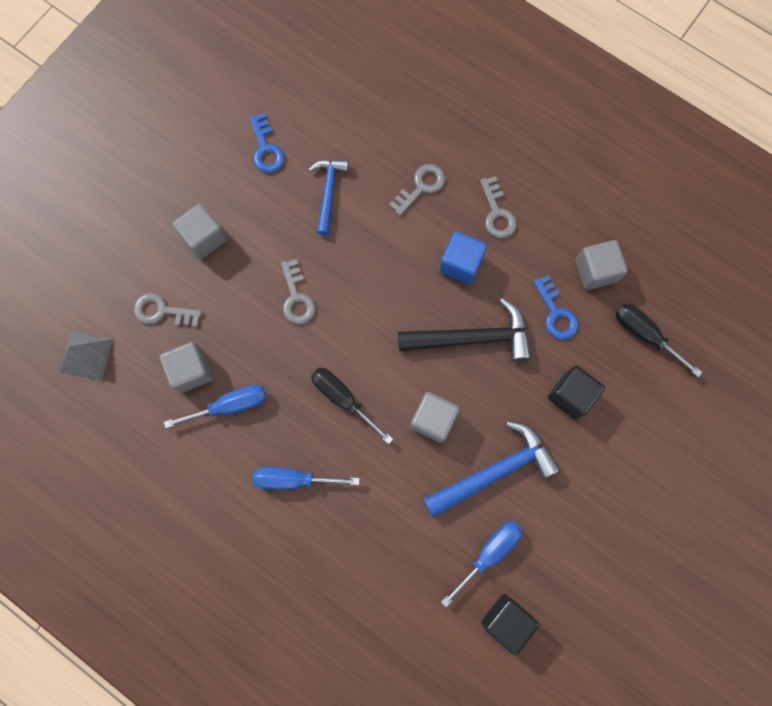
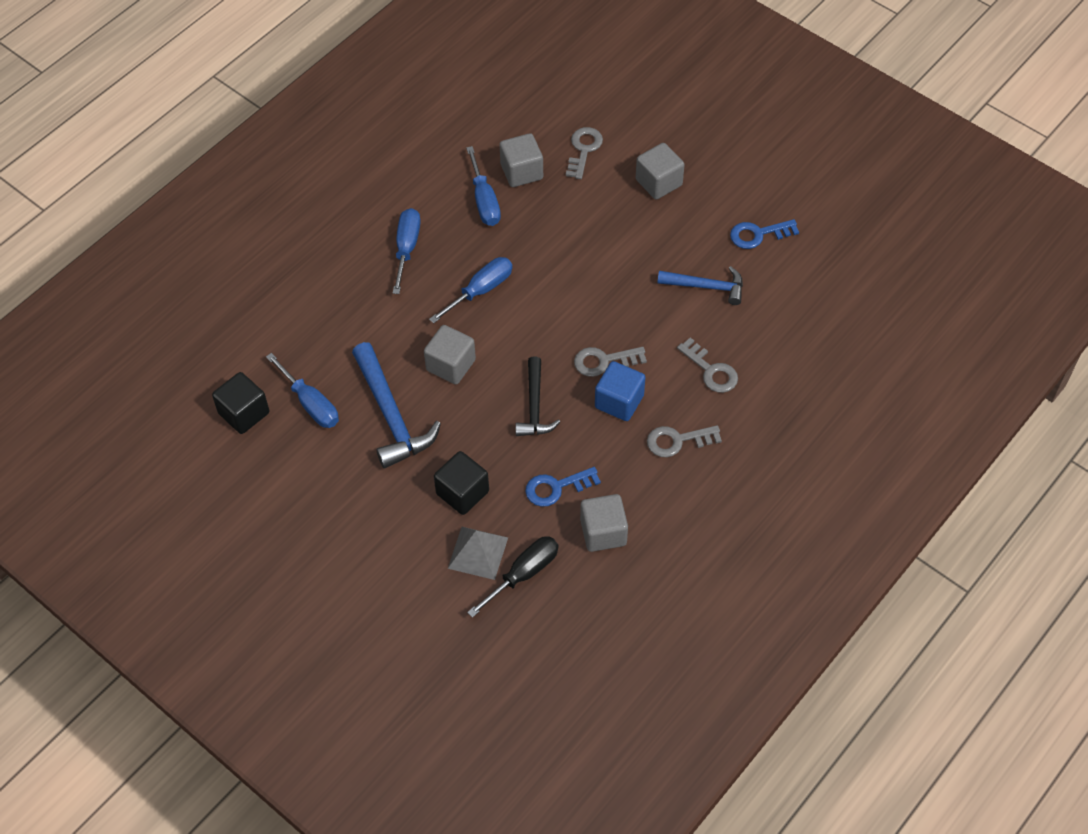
camera: 95 degrees right, 20 degrees down
(86, 355) = (544, 94): grey pyramid -> grey pyramid (478, 552)
(296, 297) = (590, 256): grey key -> grey key (604, 361)
(343, 399) = (481, 290): black screwdriver -> blue screwdriver
(472, 337) = (535, 406): black hammer -> black hammer, size x0.64

